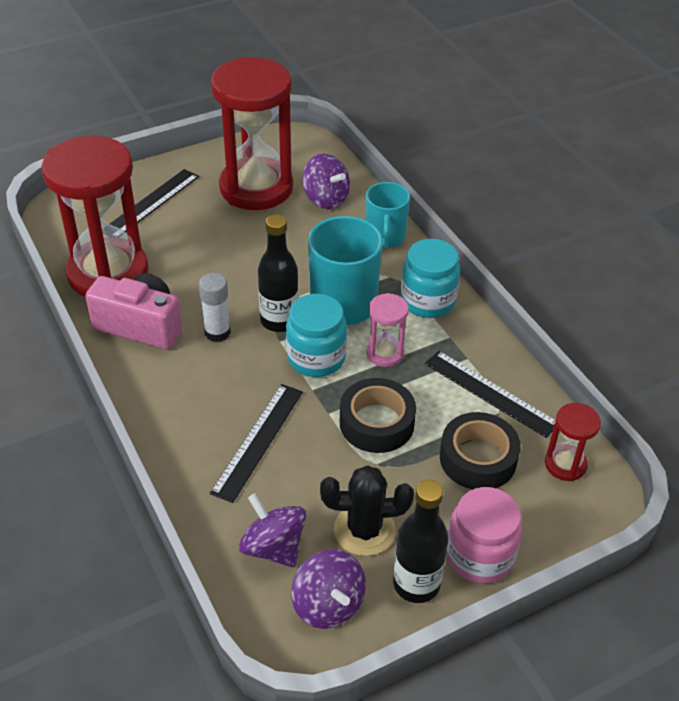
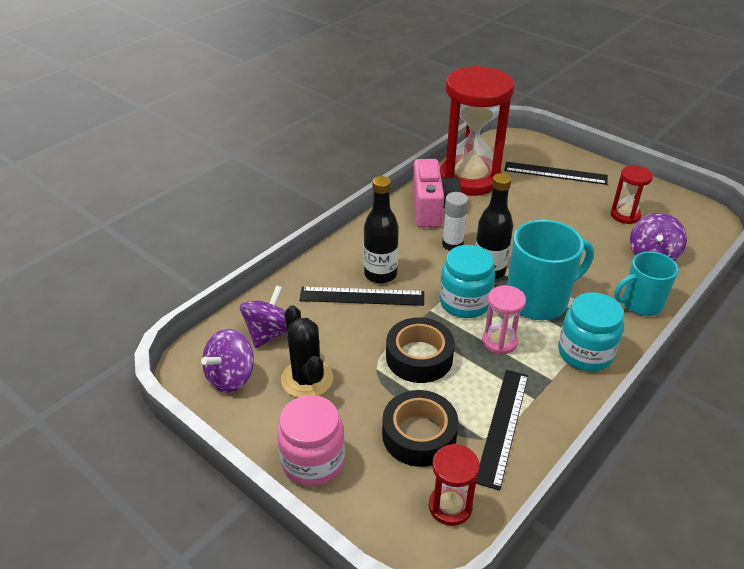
camera: 70 degrees right, 5 degrees down
(256, 188) = (625, 215): red hourglass -> red hourglass, size x0.44
(416, 584) = (268, 425): black bottle -> black bottle (380, 274)

